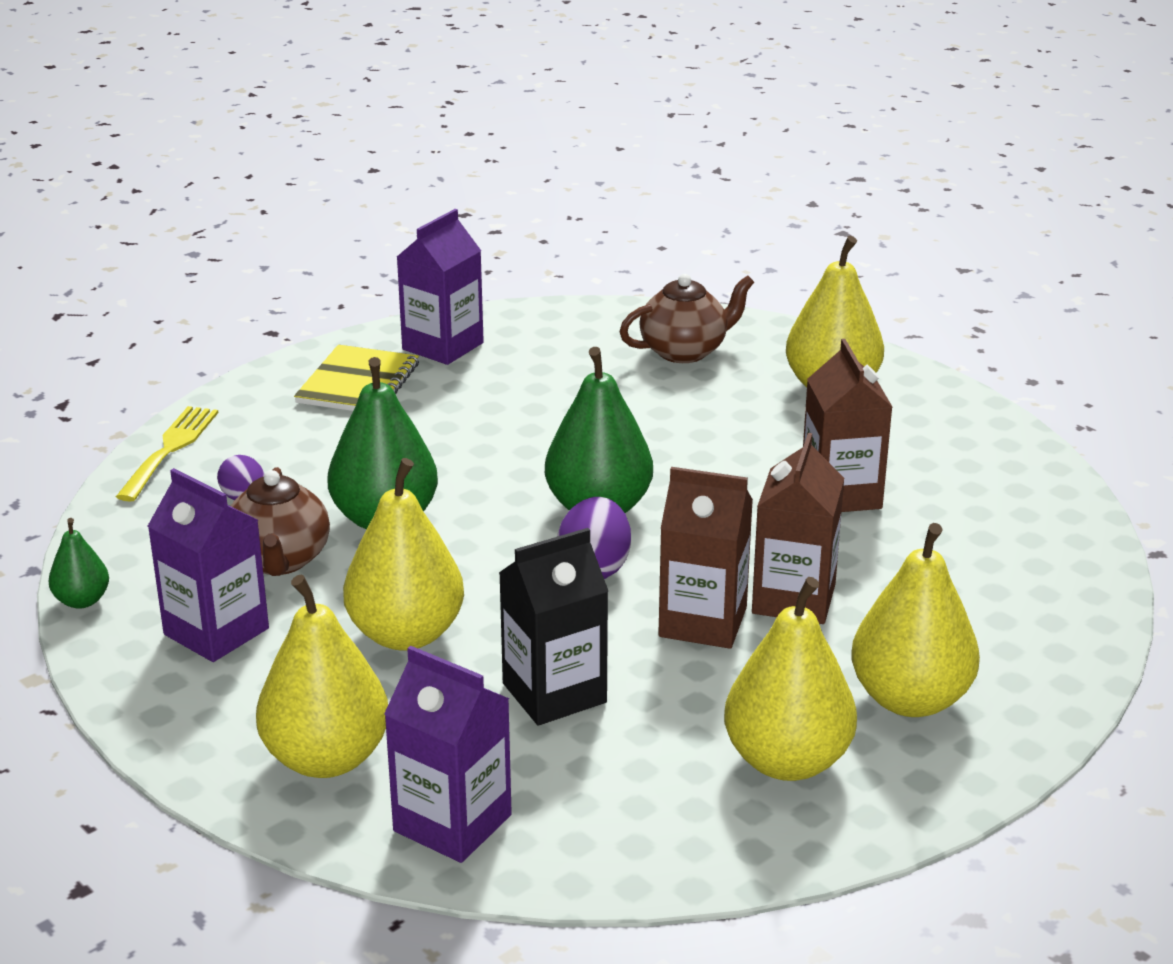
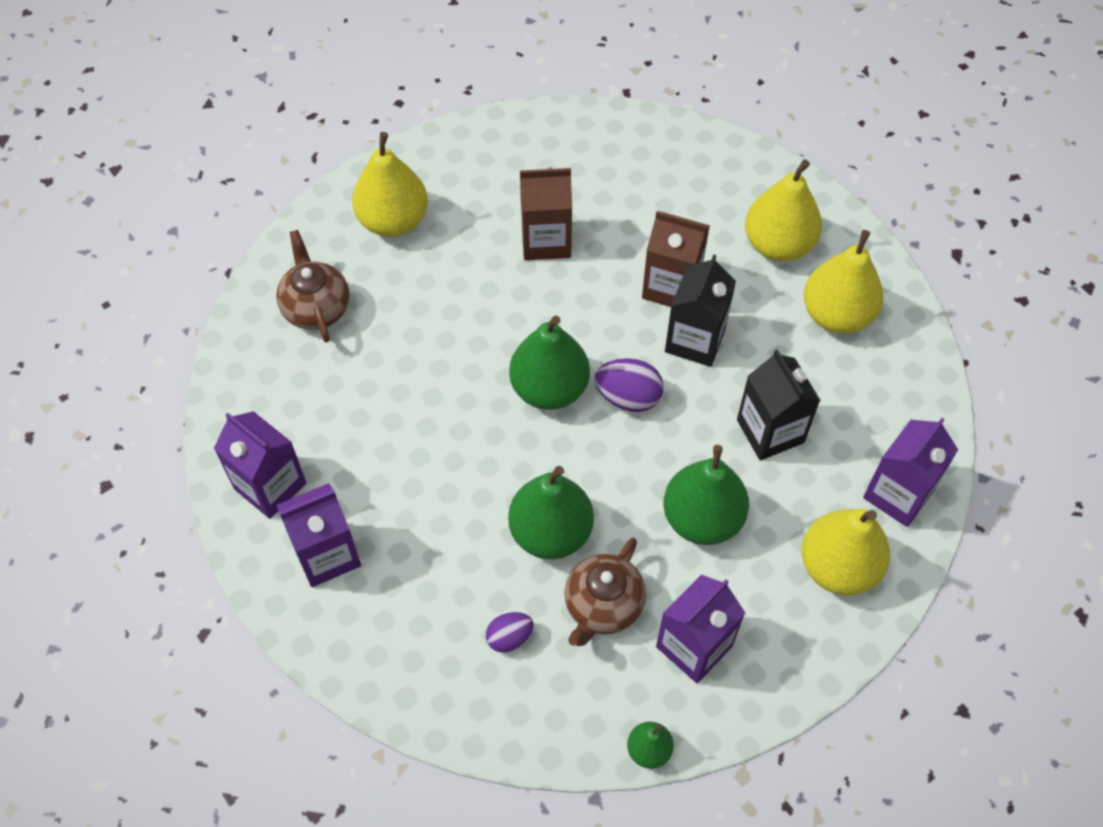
camera: 85 degrees left, 30 degrees up
(170, 449) = (420, 705): yellow fork -> none
(280, 560) = (603, 606): brown teapot -> brown teapot turned 120 degrees clockwise
(358, 383) = (327, 554): yellow notebook -> purple carton
(406, 634) = (702, 518): yellow pear -> green pear
(703, 622) = (695, 340): brown carton -> black carton

